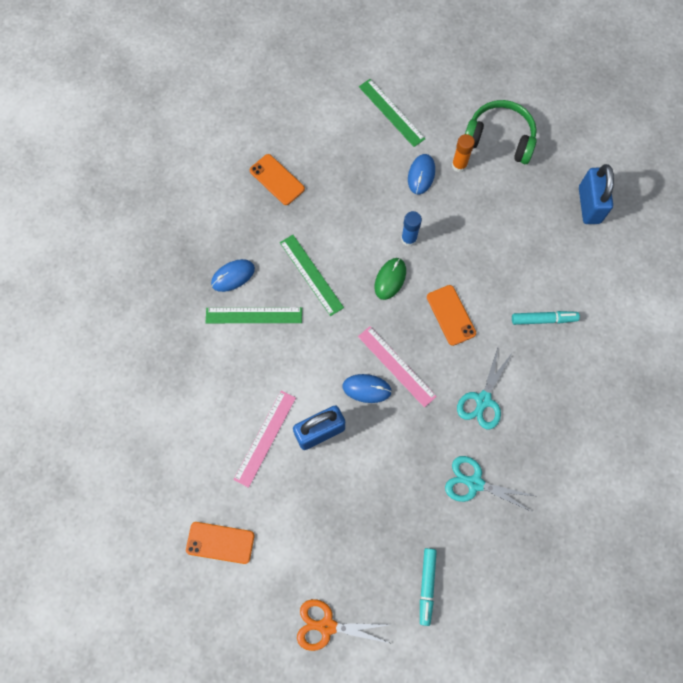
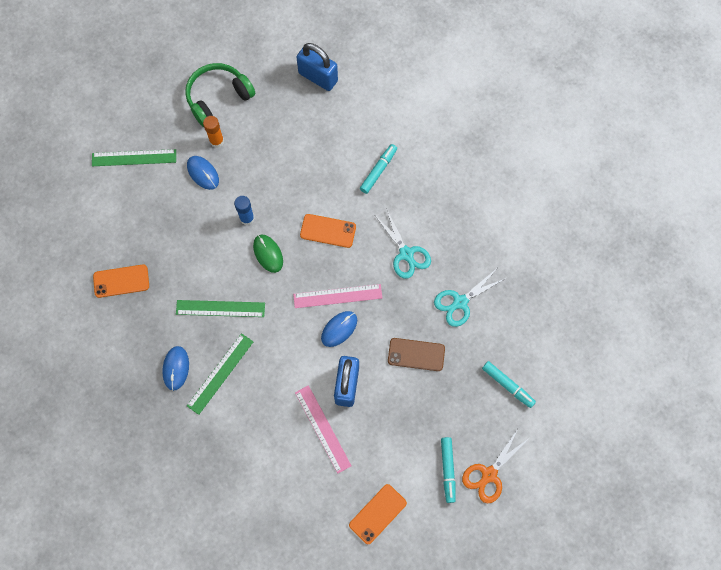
camera: 55 degrees left, 0 degrees up
(304, 581) = (447, 470): none -> turquoise marker
(393, 475) = (416, 354): none -> brown phone

